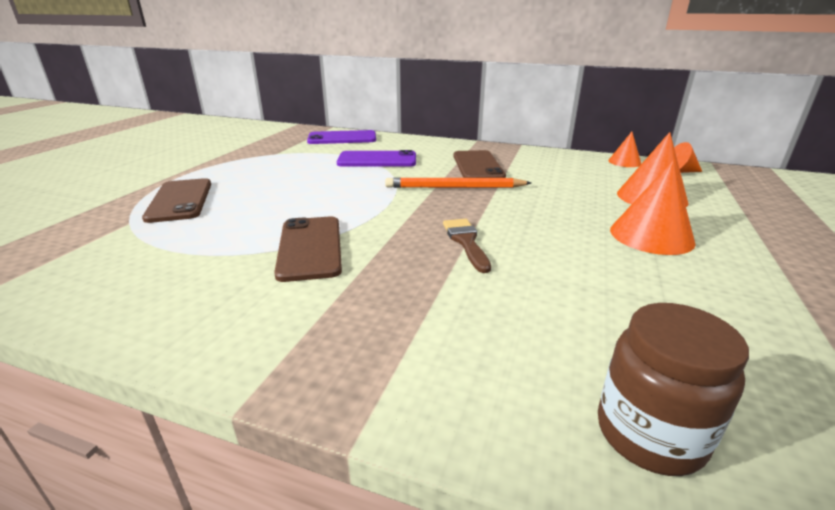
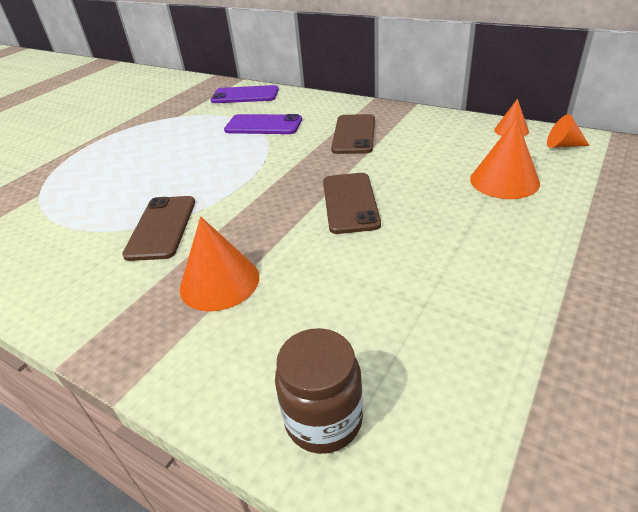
camera: 15 degrees right, 10 degrees up
(180, 200) = (82, 172): brown phone -> brown phone (350, 202)
(454, 187) = (316, 162): orange pencil -> none
(466, 242) = (291, 228): brown brush -> none
(651, 235) = (467, 229): orange cone -> orange cone (219, 282)

